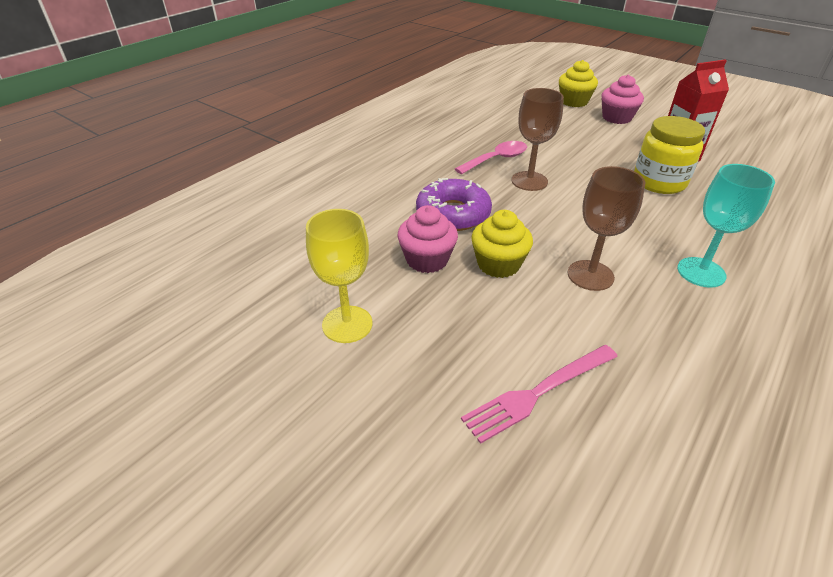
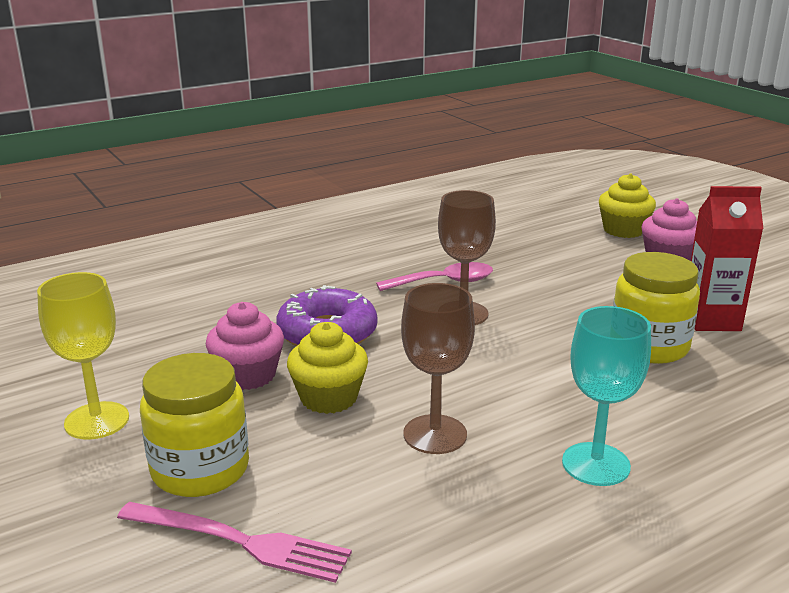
camera: 20 degrees right, 15 degrees down
(460, 343) = (200, 469): none -> yellow jar
(538, 392) = (240, 542): pink fork -> pink fork turned 150 degrees counterclockwise

